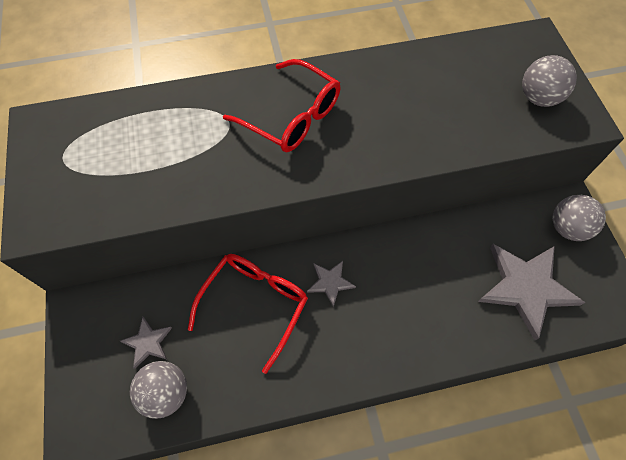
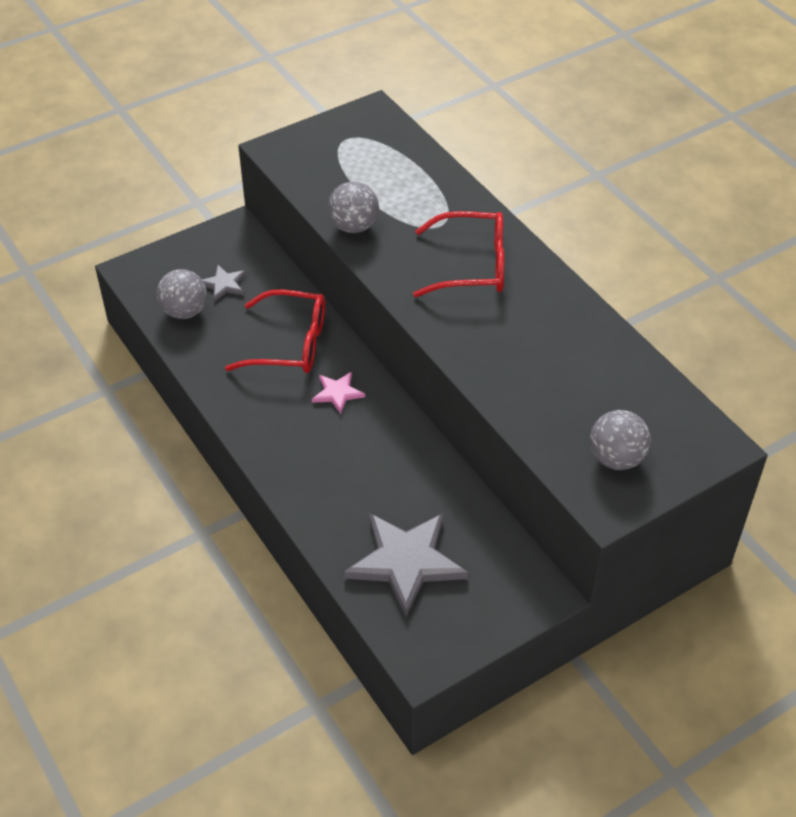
camera: 70 degrees right, 15 degrees down
(292, 117) = (472, 266): red glasses -> red glasses turned 105 degrees counterclockwise
(330, 282) = (337, 393): grey star -> pink star
(567, 228) = (507, 593): grey ball -> grey ball (354, 226)

